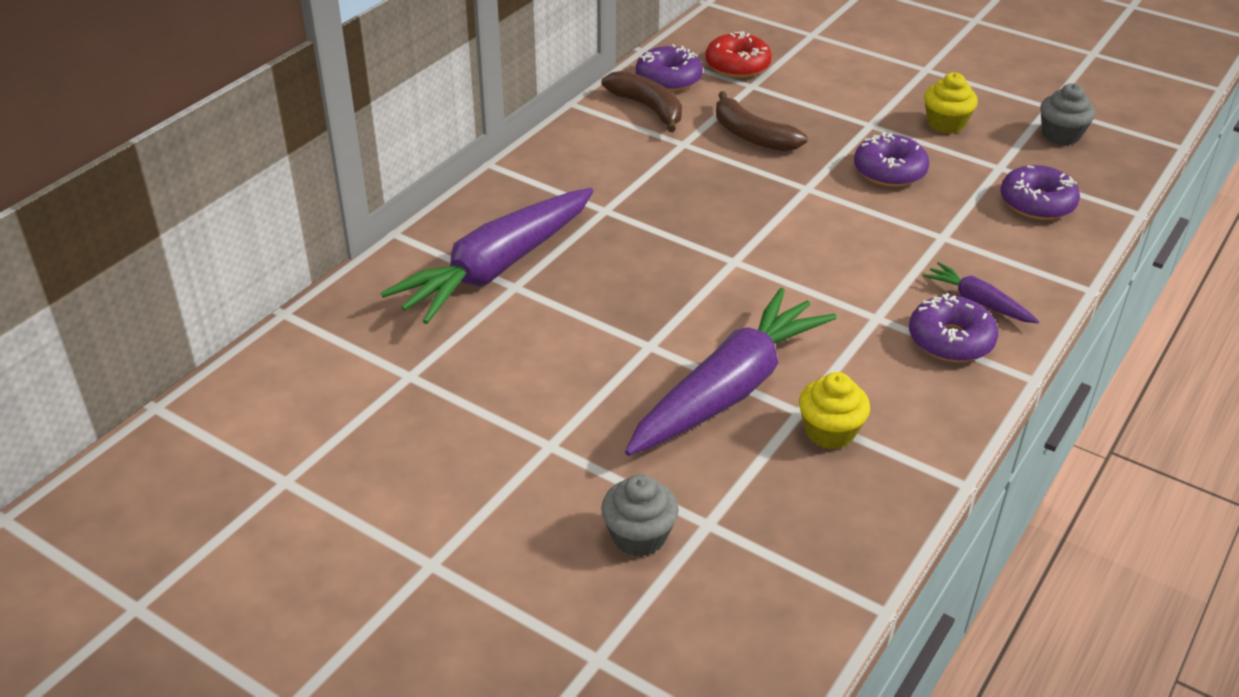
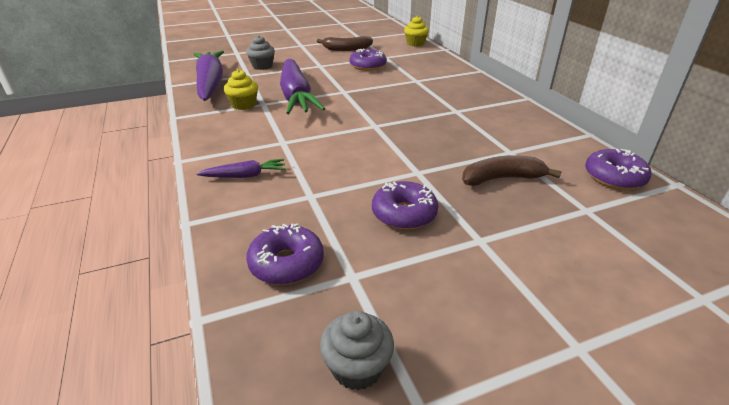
camera: 125 degrees right, 5 degrees down
(496, 268) = (433, 80): purple carrot -> purple carrot (210, 83)
(648, 108) = (568, 155): brown banana -> brown banana (346, 49)
(737, 65) = (630, 217): red donut -> none
(945, 124) = (448, 287): yellow cupcake -> yellow cupcake (415, 43)
(950, 340) = (237, 153): purple donut -> purple donut (368, 66)

